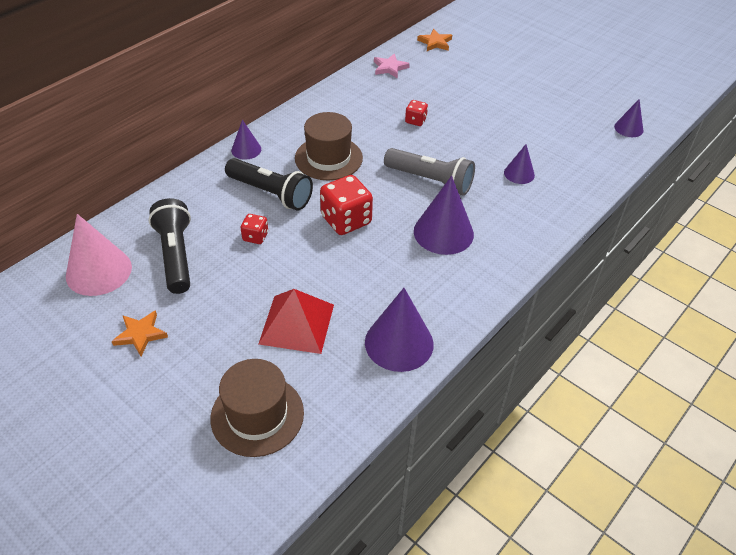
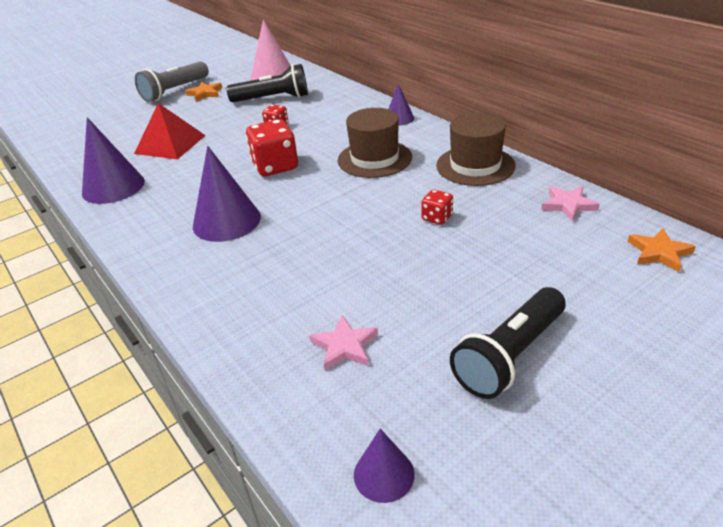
camera: 105 degrees right, 10 degrees down
(257, 415) = (105, 132): brown hat -> brown hat (475, 165)
(270, 193) = (330, 131): black flashlight -> black flashlight (509, 355)
(430, 181) = (314, 219): grey flashlight -> grey flashlight (174, 91)
(519, 173) = (301, 294): purple cone -> none
(556, 149) = (344, 346): none -> pink star

